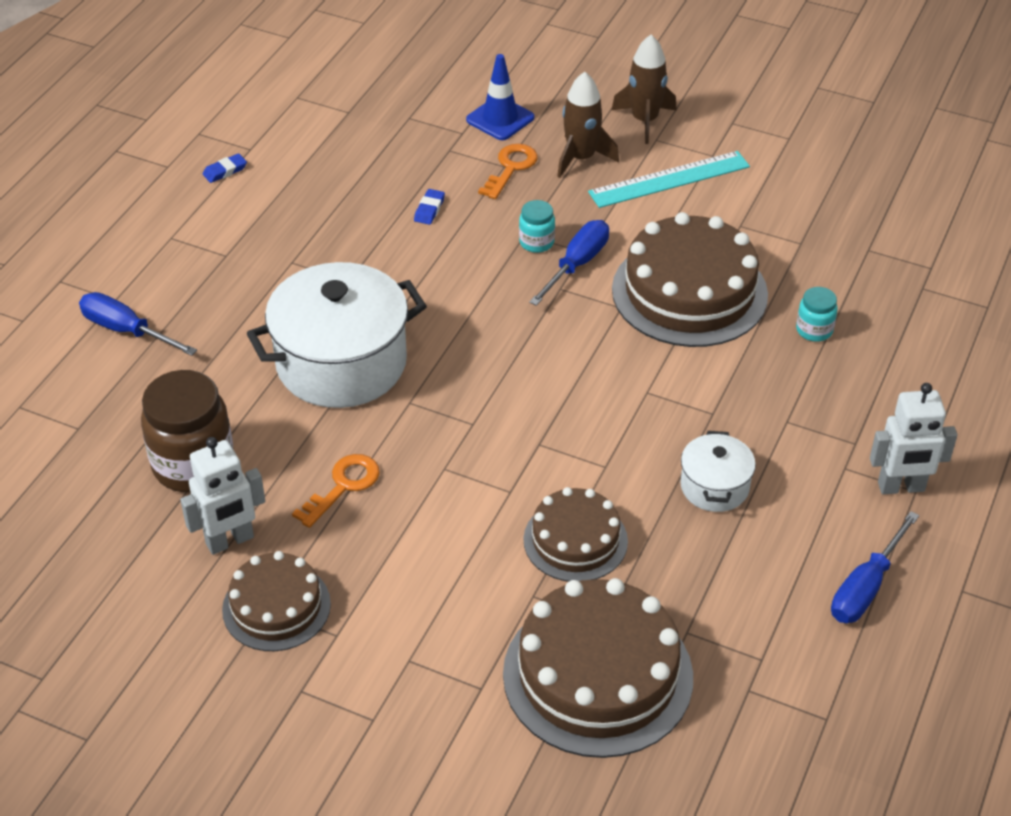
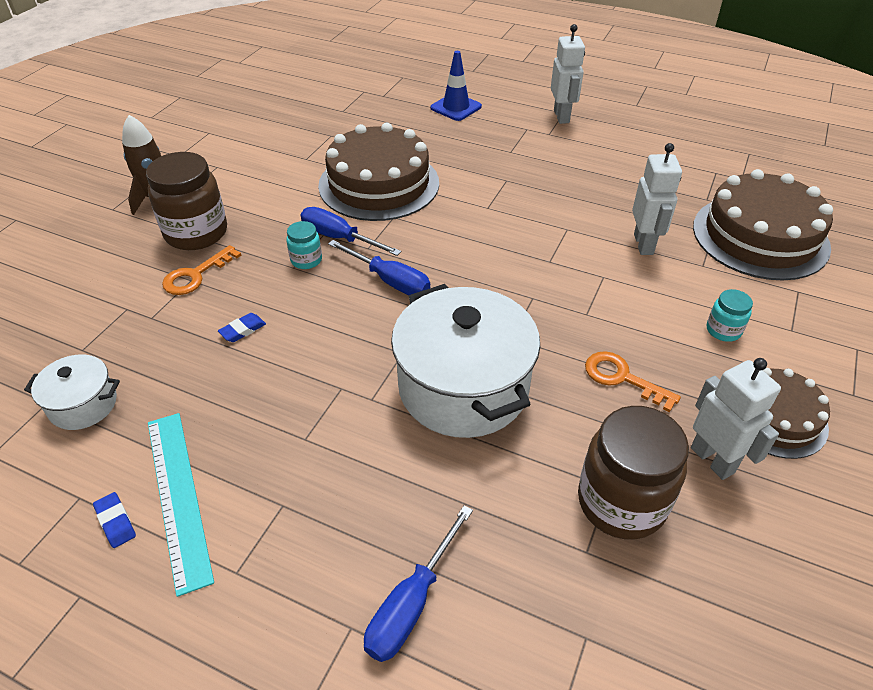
camera: 90 degrees left, 0 degrees up
(429, 209) = (243, 330): blue eraser -> blue eraser turned 60 degrees counterclockwise
(500, 119) = (115, 282): blue traffic cone -> blue traffic cone (456, 107)
(511, 168) = (196, 275): orange key -> orange key turned 75 degrees counterclockwise
(575, 540) = (644, 244): brown cake -> white robot
(581, 158) = (196, 233): brown rocket -> brown jar
(669, 179) = (241, 188): turquoise ruler -> turquoise ruler (178, 496)
(714, 487) = (577, 182): white pot -> white pot (83, 405)
(814, 330) = (422, 136): turquoise jar -> turquoise jar (723, 330)
(865, 587) = (645, 134): blue screwdriver -> blue screwdriver (390, 281)

